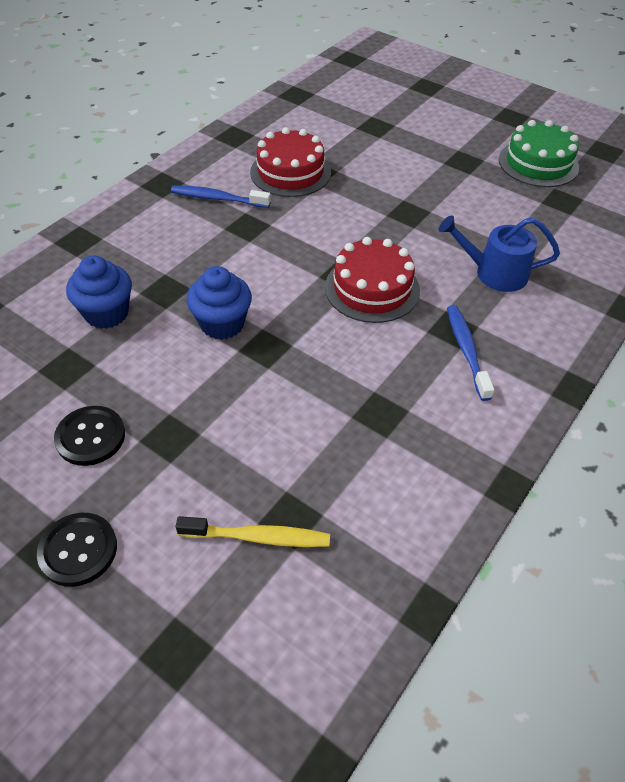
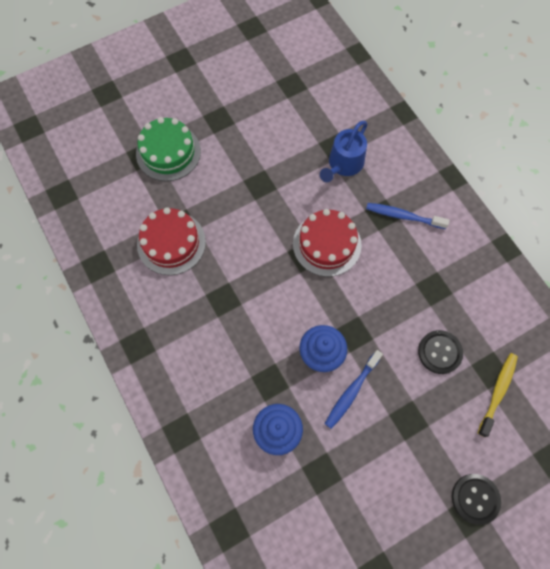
camera: 65 degrees left, 20 degrees up
(90, 437) = (391, 471): black button -> black button (439, 352)
(217, 198) = (178, 309): blue toothbrush -> blue toothbrush (351, 391)
(538, 163) = (245, 75): green cake -> green cake (168, 152)

